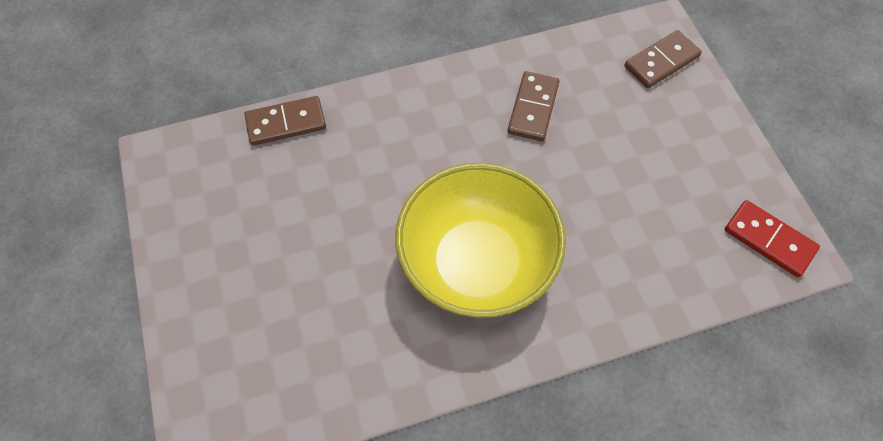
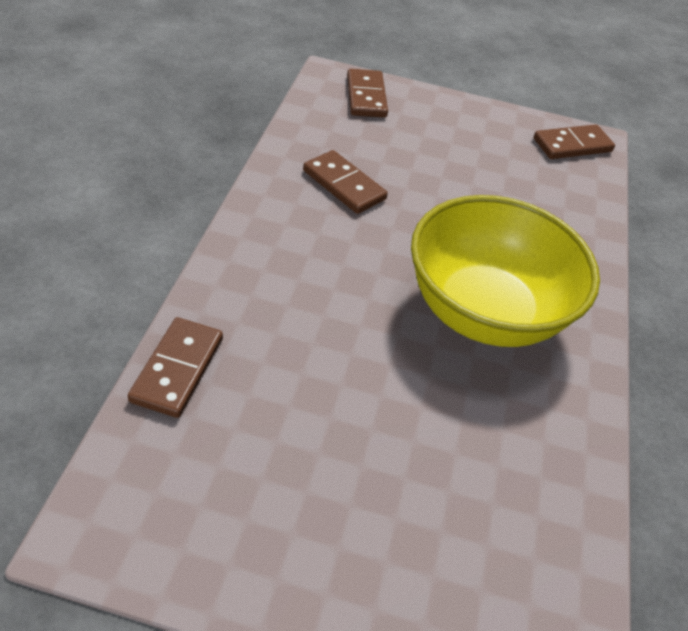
camera: 65 degrees left, 15 degrees down
(769, 240) = (572, 145): red domino -> brown domino

